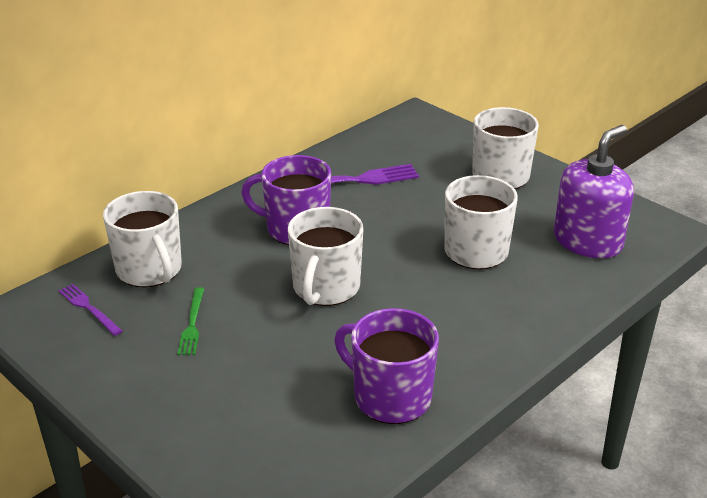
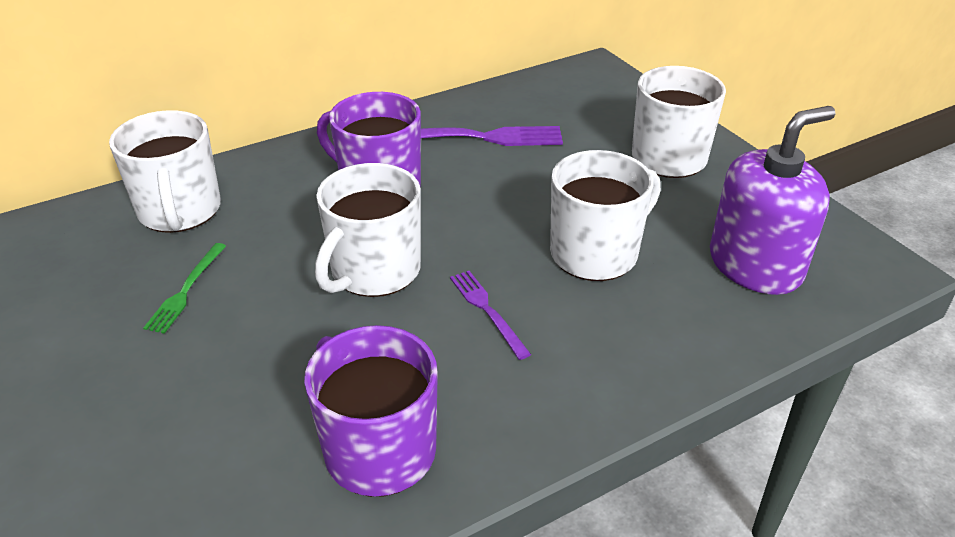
camera: 15 degrees right, 5 degrees up
(89, 308) = (82, 247): purple fork -> purple fork (487, 311)

